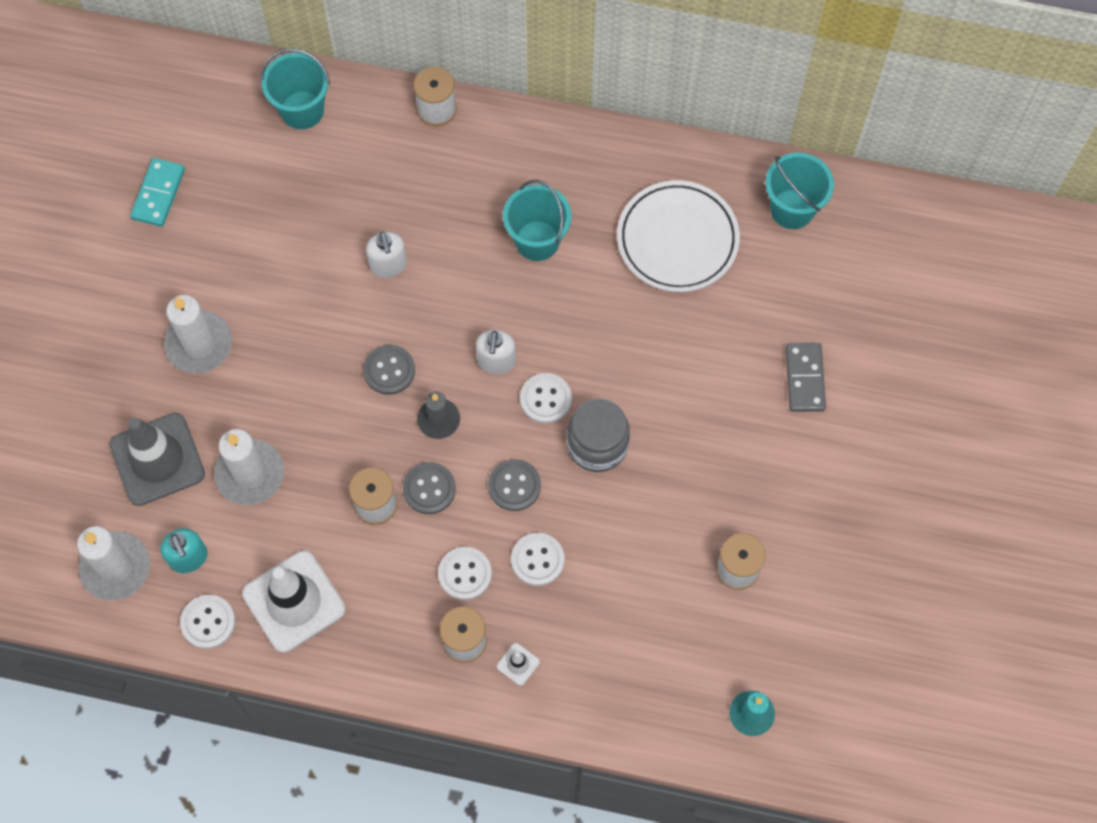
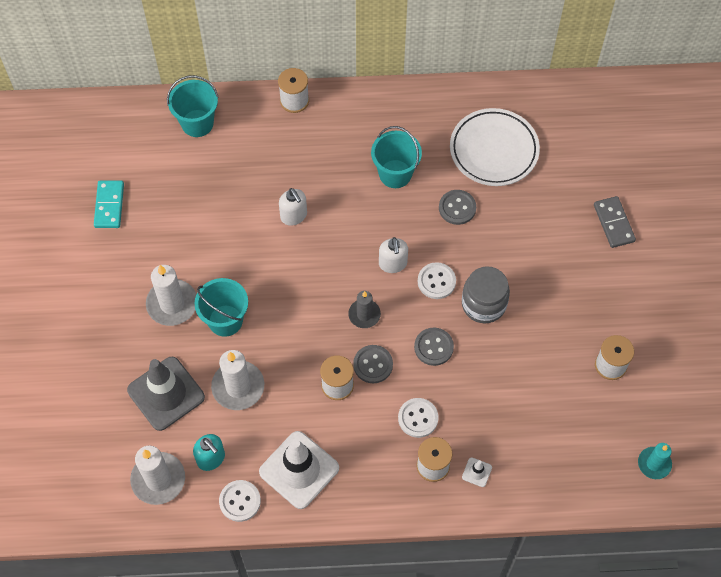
camera: 15 degrees left, 5 degrees down
(389, 370) = (317, 289): grey button -> grey button (457, 208)
(537, 560) = (467, 395): white button -> none
(792, 209) = (566, 111): turquoise bucket -> turquoise bucket (225, 320)

